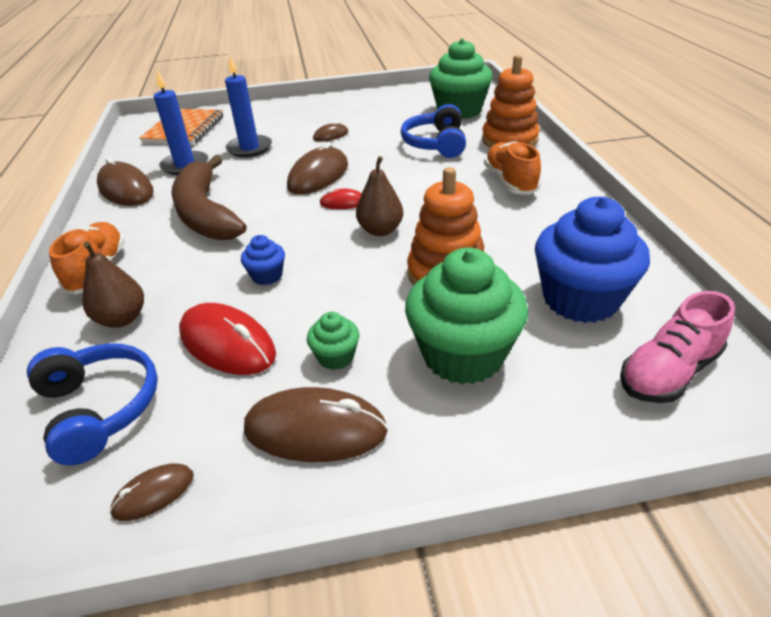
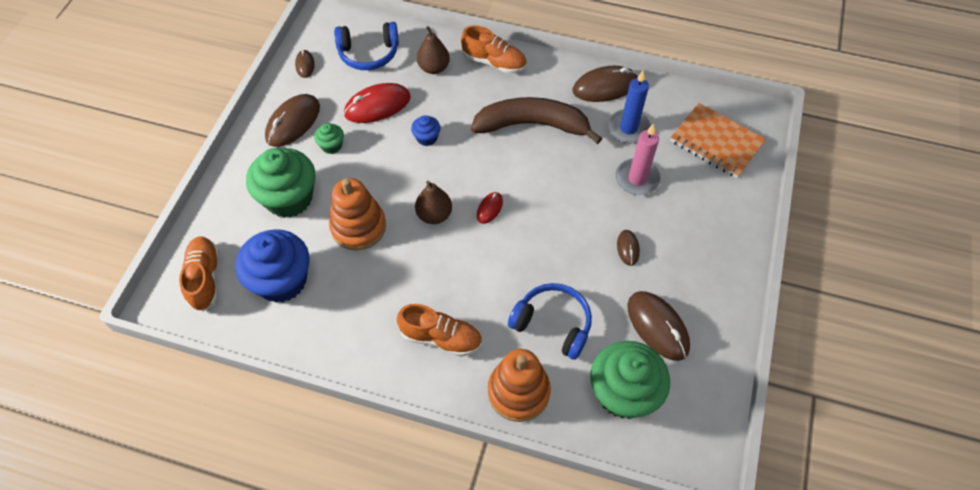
camera: 115 degrees right, 20 degrees up
(249, 148) = (637, 179): blue candle -> pink candle
(318, 176) = (546, 209): brown mouse -> brown mouse (657, 327)
(668, 372) = (205, 278): pink shoe -> orange shoe

